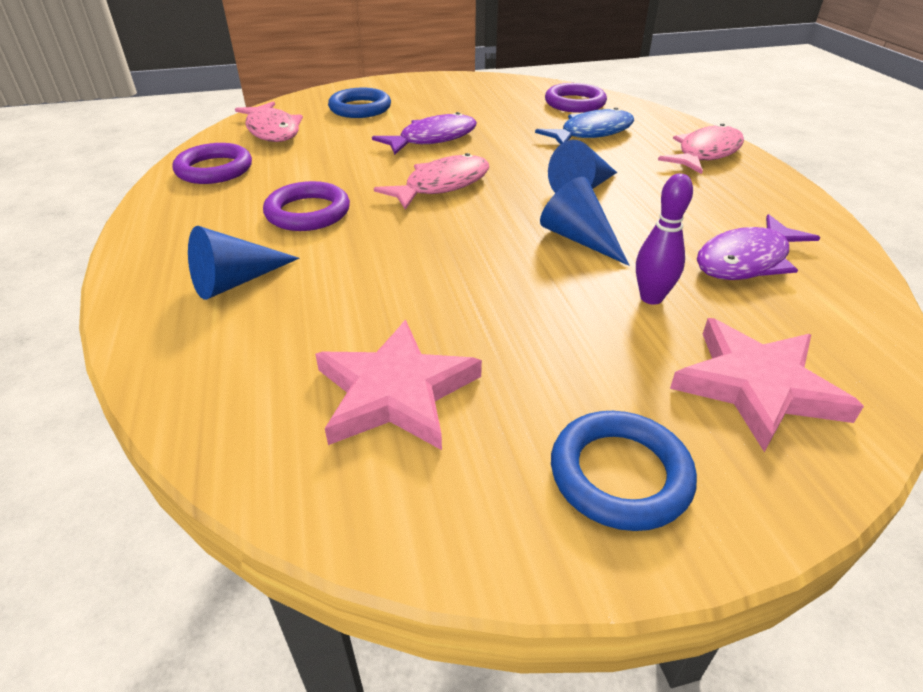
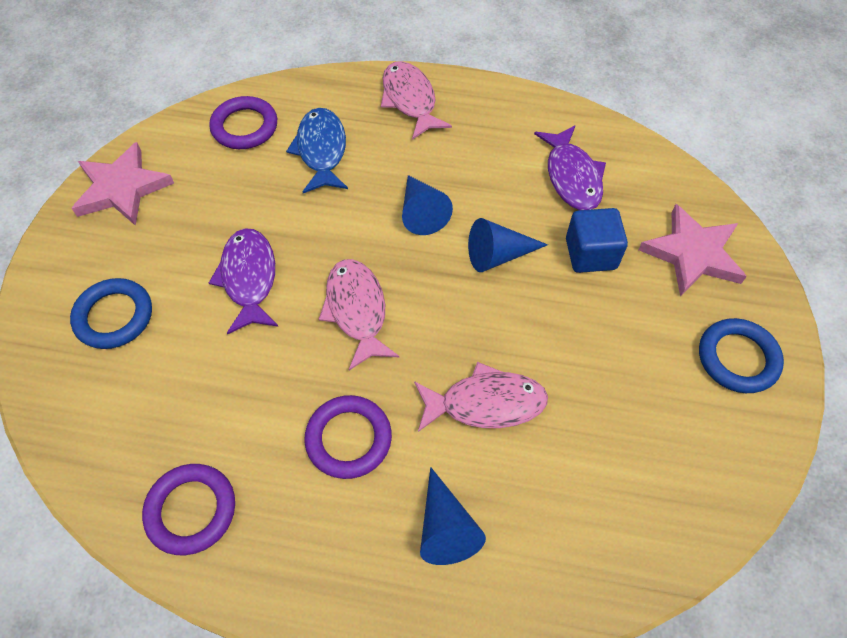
camera: 65 degrees left, 20 degrees up
(272, 130) = (117, 426): pink fish -> pink fish (485, 403)
(395, 392) = (632, 448): pink star -> pink star (122, 188)
(651, 298) = (590, 254): purple bowling pin -> blue cube

